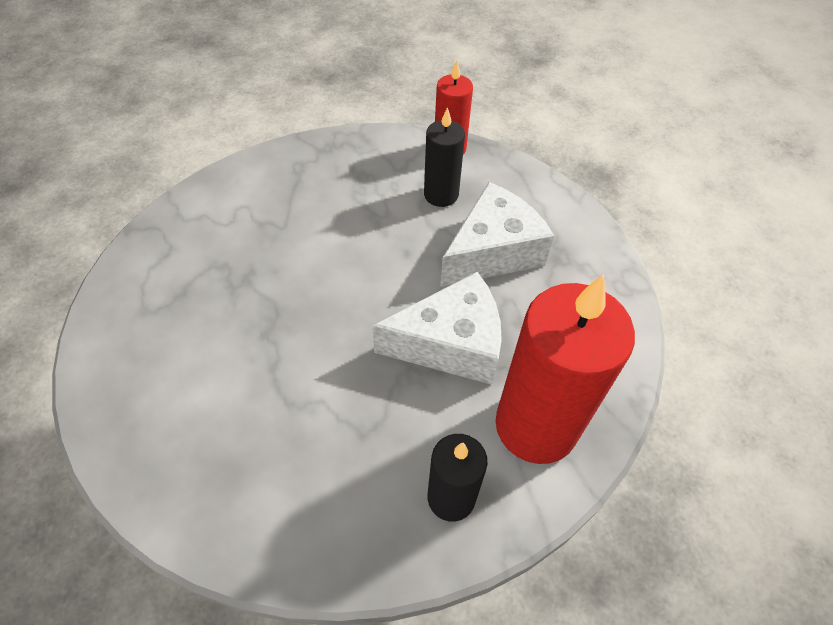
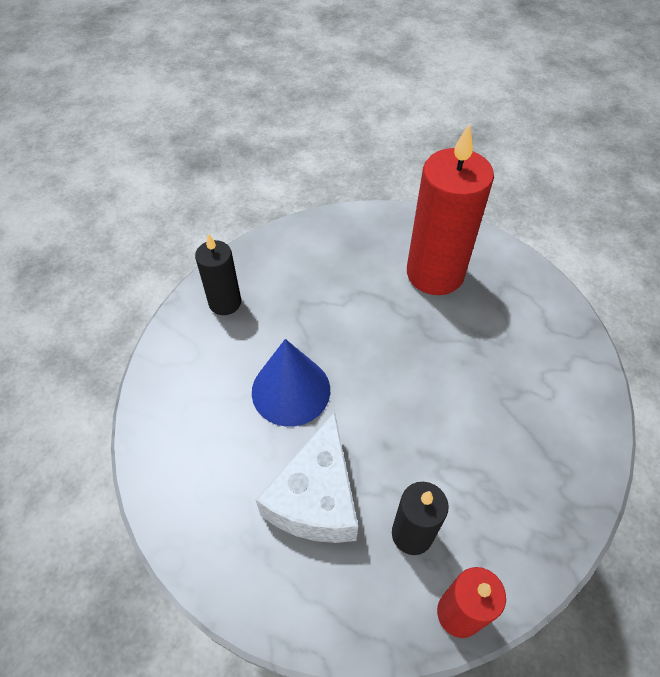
camera: 145 degrees right, 0 degrees up
(450, 344) = (291, 390): white cheese -> blue cone
(536, 425) = (195, 372): red candle -> red candle (435, 273)

